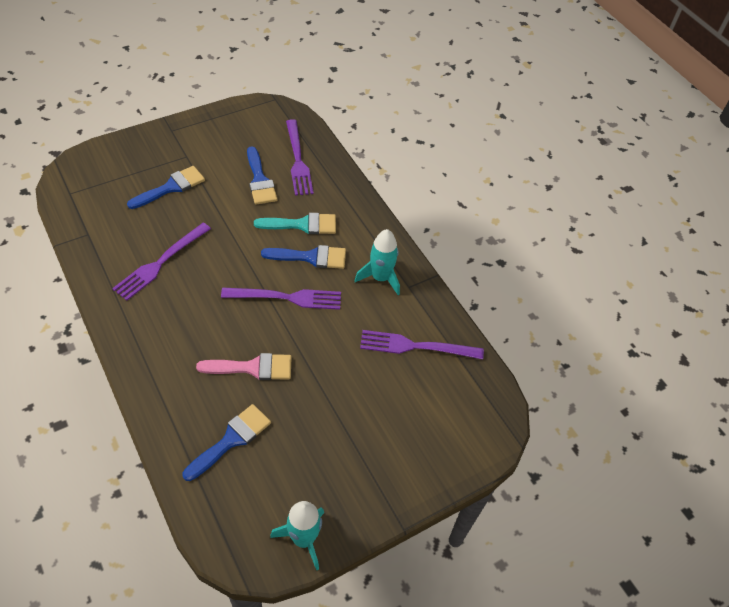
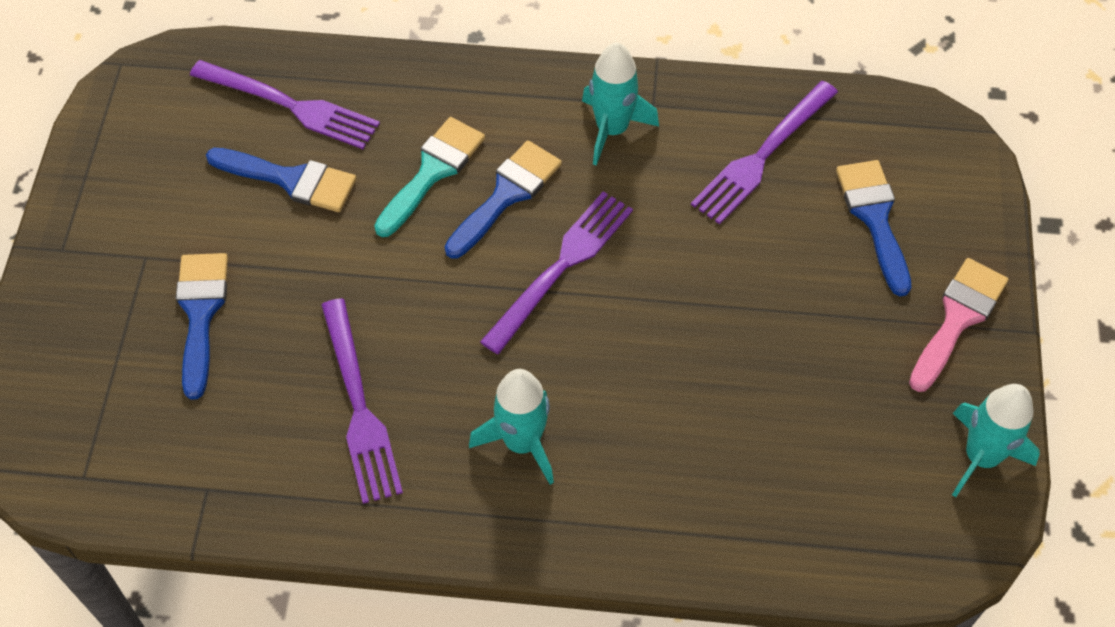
camera: 50 degrees left, 5 degrees up
(180, 331) = (522, 442): none -> turquoise rocket
(231, 439) = (768, 468): blue brush -> blue brush (874, 218)
(252, 368) = (660, 378): pink brush -> pink brush (957, 318)

